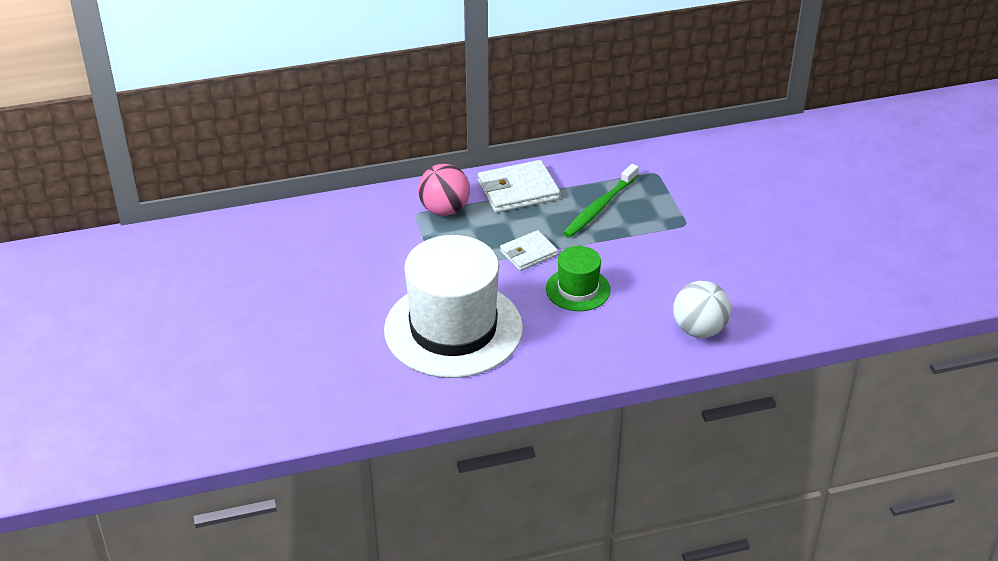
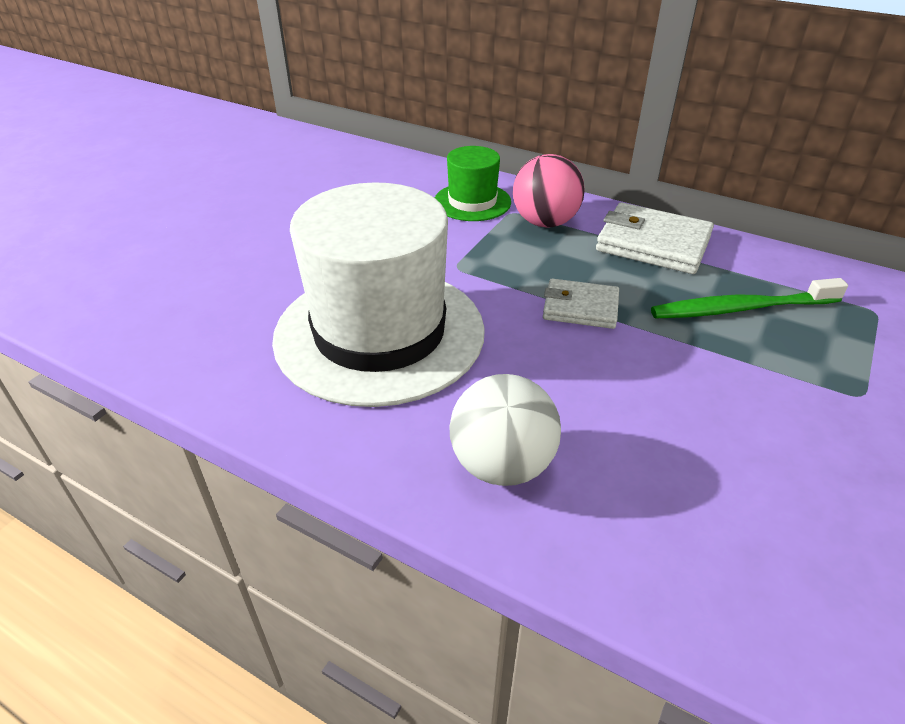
camera: 45 degrees right, 0 degrees up
(578, 289) = (589, 383): green hat -> green hat (472, 202)
(699, 330) = (719, 568): white ball -> white ball (502, 465)

